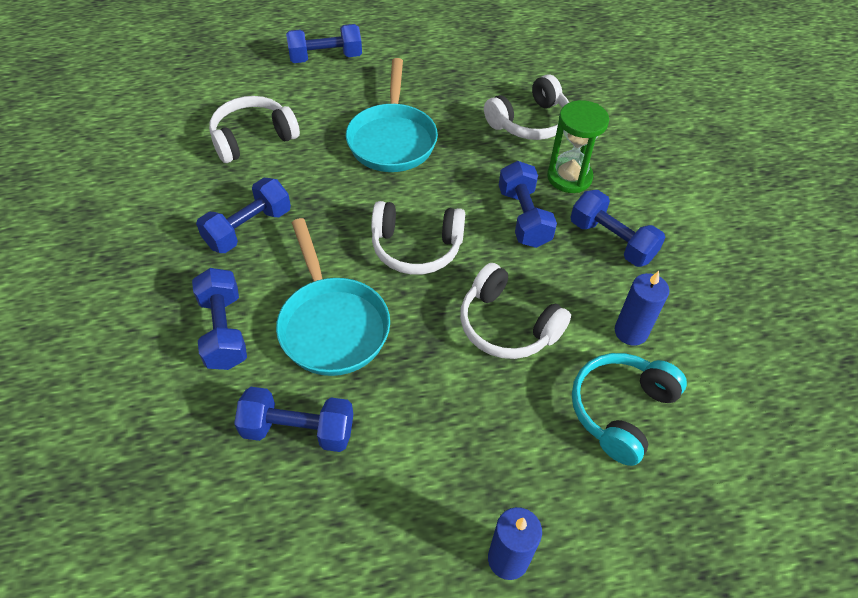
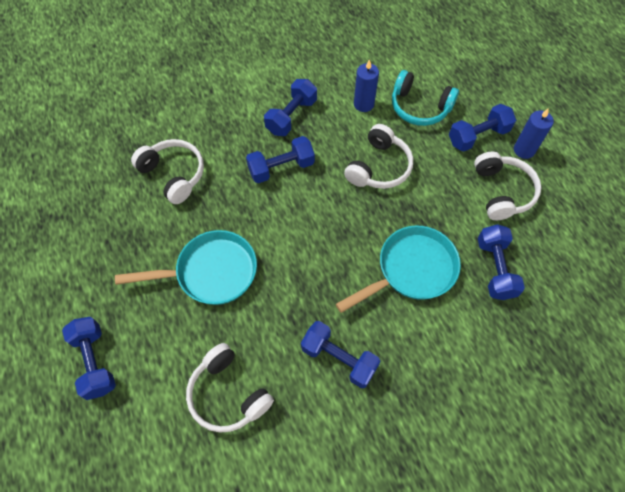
camera: 100 degrees left, 10 degrees up
(224, 331) = (440, 341): blue dumbbell -> blue dumbbell (478, 136)
(416, 247) = (327, 231): white headphones -> white headphones (502, 191)
(569, 177) = (234, 144): green hourglass -> none

